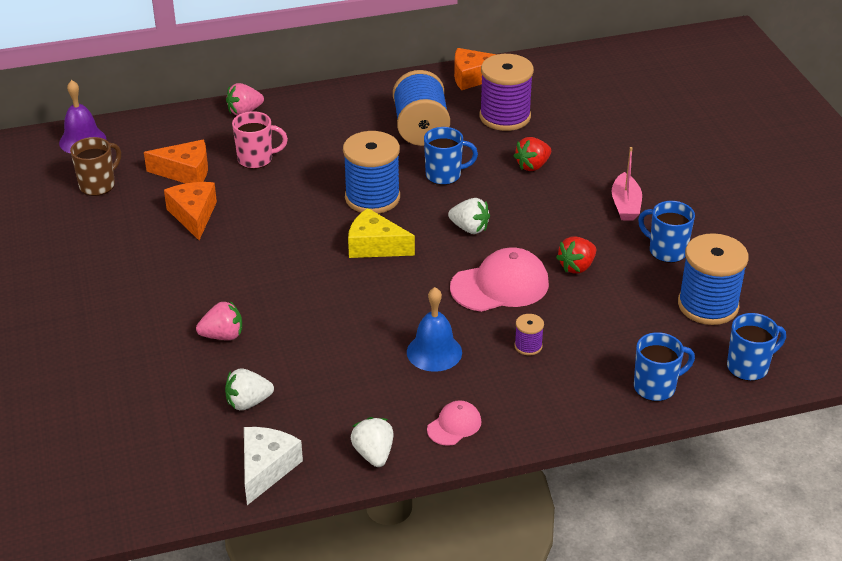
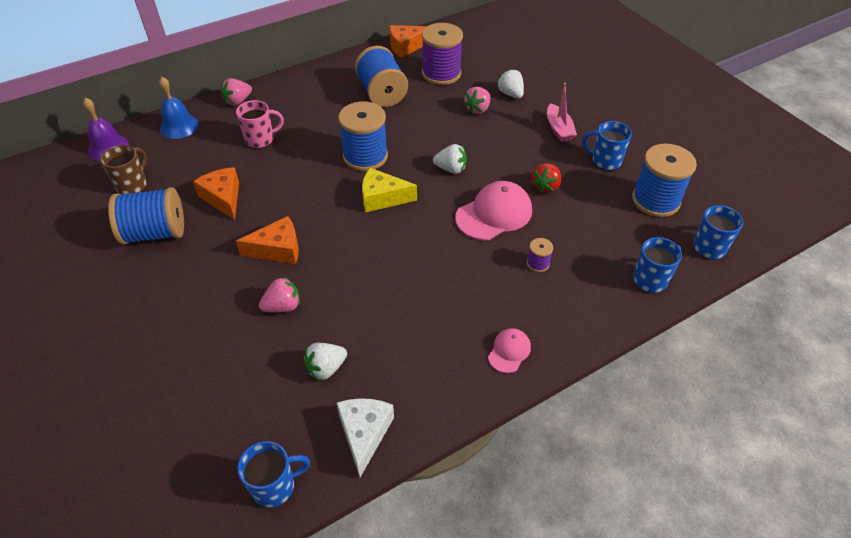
camera: 15 degrees left, 10 degrees up
(109, 239) = (155, 233): none -> blue spool
(185, 172) = (205, 160): orange cheese -> orange cheese (277, 249)
(373, 454) = (453, 396): white strawberry -> white strawberry (510, 94)
(434, 352) = (466, 284): blue bell -> blue bell (179, 126)
(444, 175) = (414, 128): blue mug -> blue mug (275, 486)
(532, 166) = (477, 109): red strawberry -> pink strawberry

